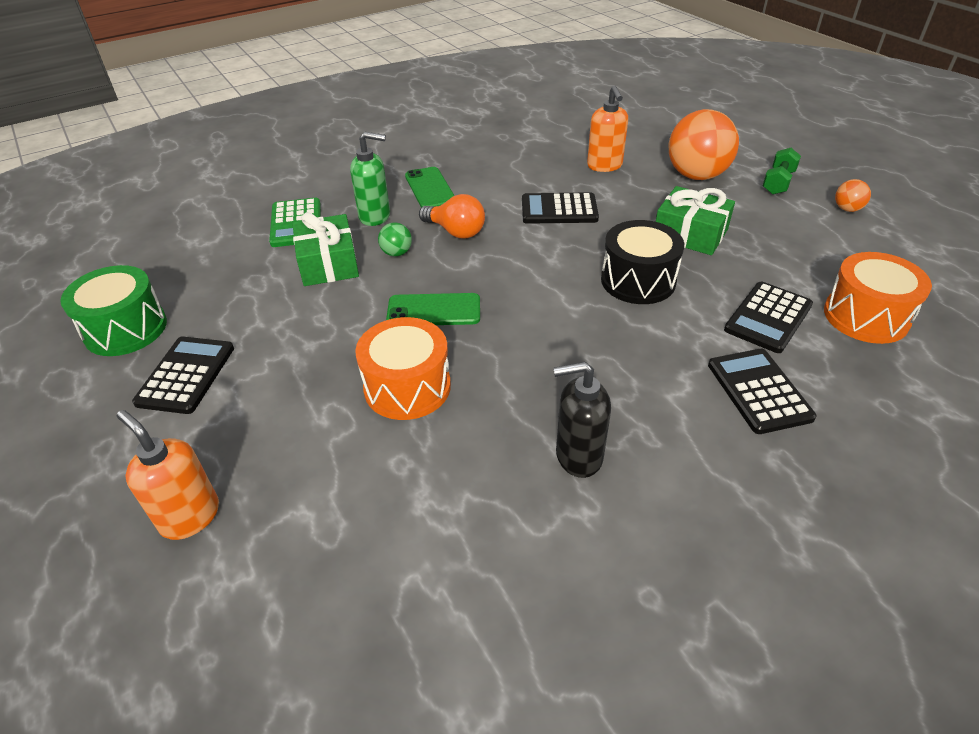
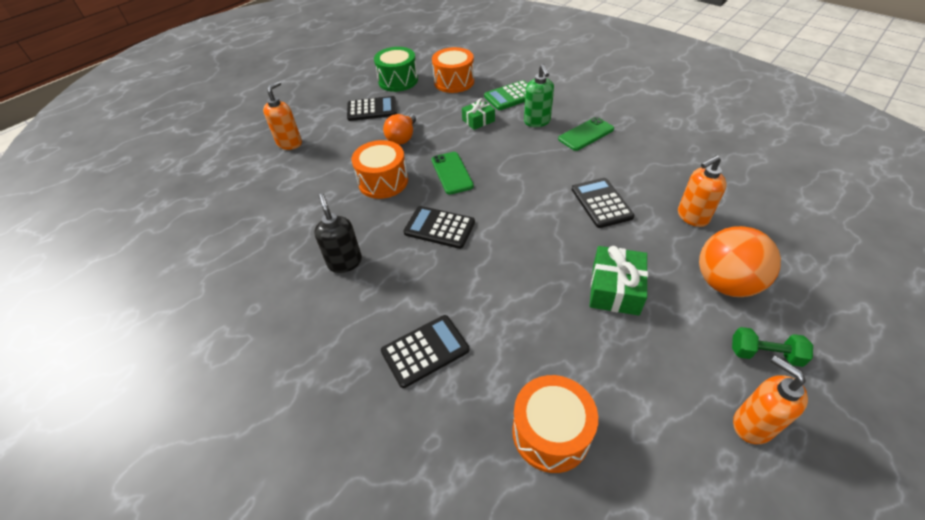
camera: 75 degrees right, 5 degrees up
(201, 267) = (454, 82): none -> orange drum
(328, 263) = (478, 120): green gift -> green gift, size x0.64
(396, 253) = (502, 142): green ball -> none
(455, 231) = (540, 159): orange light bulb -> orange light bulb (402, 137)
(638, 280) = (529, 264): black drum -> none
(768, 317) = (517, 353): black calculator -> black calculator (439, 227)
(847, 209) = (752, 424): orange ball -> orange soap dispenser

